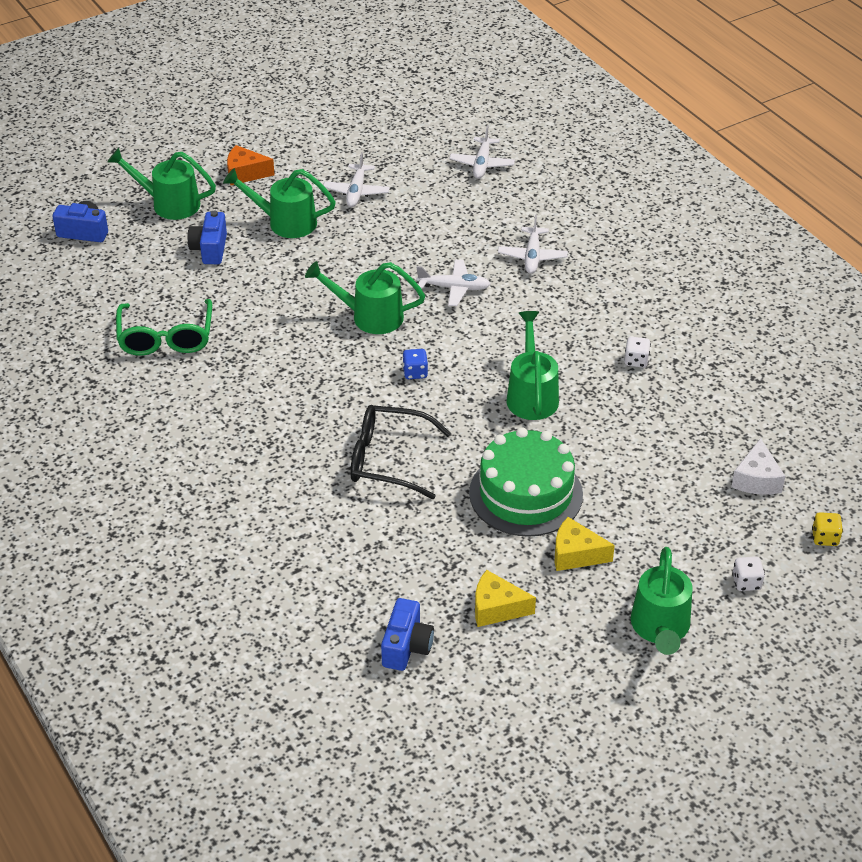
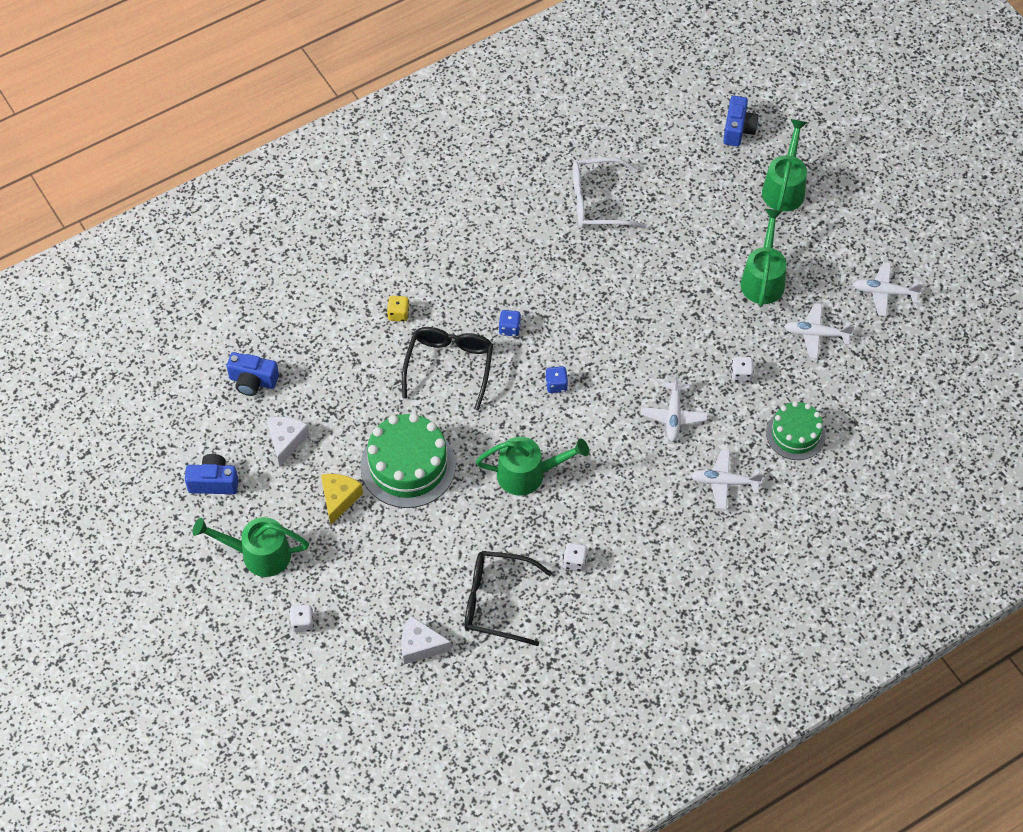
camera: 90 degrees right, 15 degrees up
(166, 337) = (598, 202): green glasses -> white glasses
(210, 249) = (719, 224): blue camera -> blue camera (214, 482)
(245, 173) = (837, 243): orange cheese -> none
(337, 409) = (509, 328): none -> blue dice
(369, 316) = (630, 349): green watering can -> none
(404, 241) = (741, 375): none -> white dice
(474, 209) = (795, 434): none -> green cake
(482, 164) = (872, 442): white plane -> white plane (884, 292)
(496, 608) = (286, 441): yellow cheese -> white cheese
(692, 419) = (496, 602): none -> black glasses
(825, 538) = (349, 691): yellow dice -> yellow dice (398, 314)

